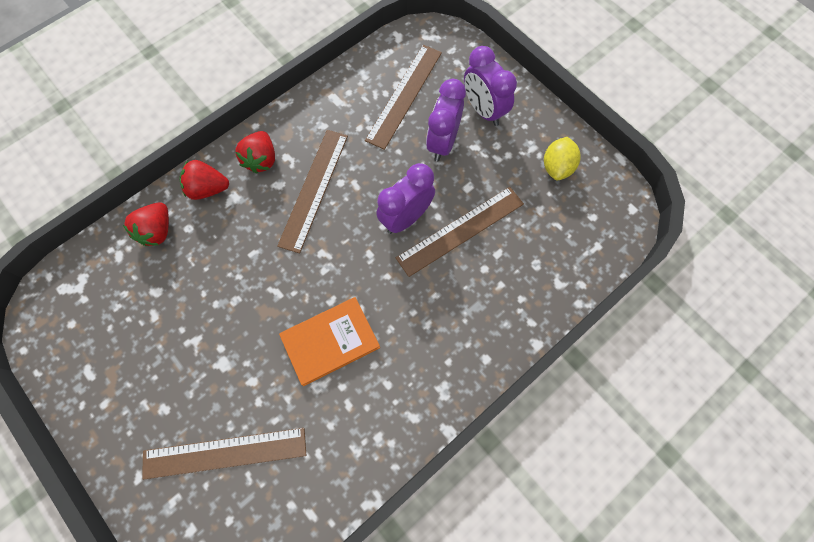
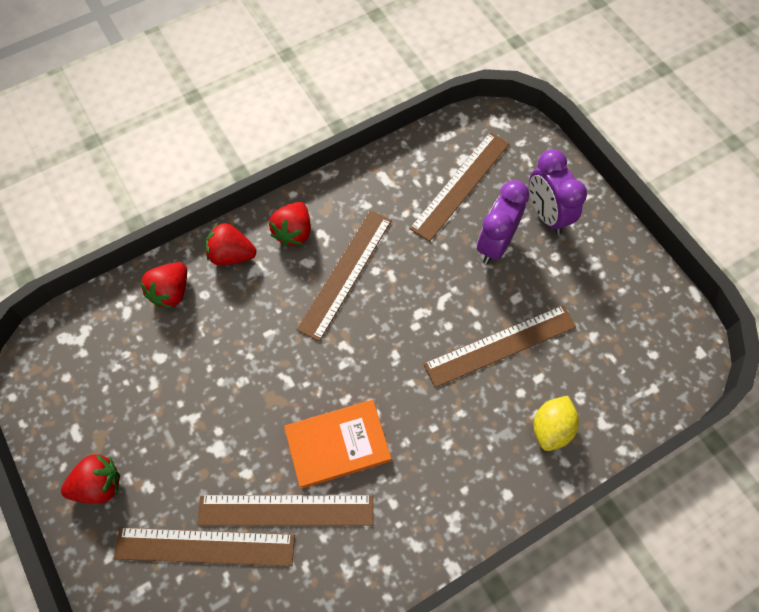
camera: 10 degrees right, 5 degrees down
(118, 415) = (99, 485): none -> red strawberry
(293, 407) = (286, 510): none -> brown ruler
(406, 218) = (441, 321): purple clock -> none
(557, 167) = (620, 291): yellow lemon -> yellow lemon (551, 428)

